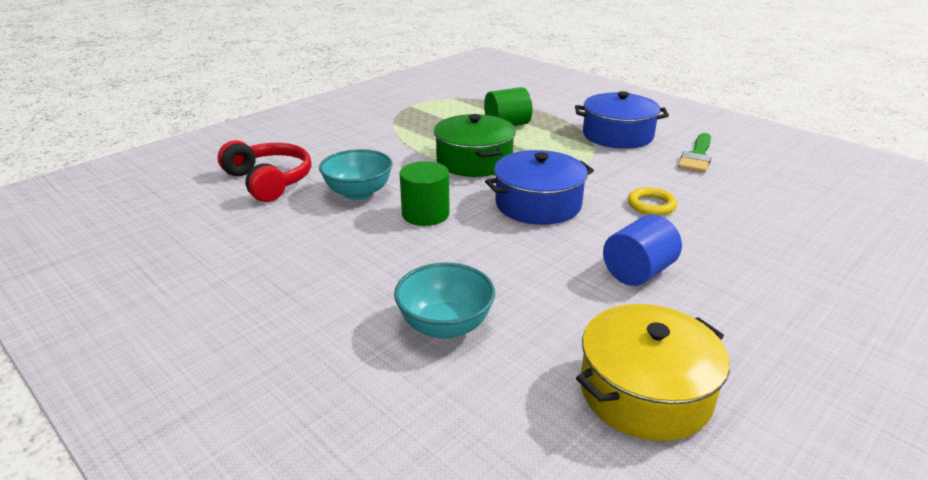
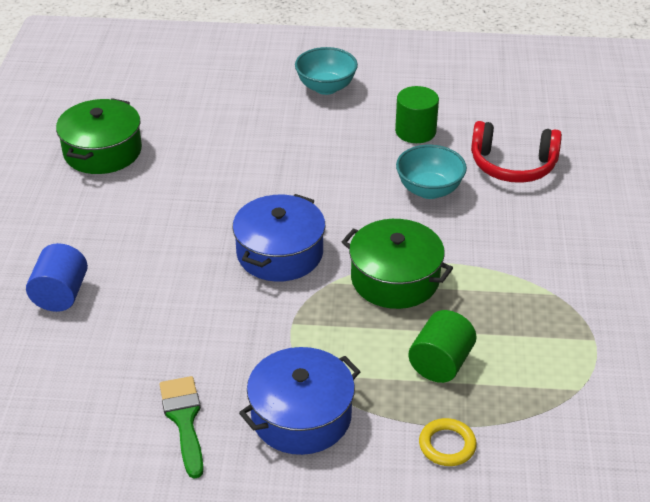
camera: 140 degrees right, 10 degrees up
(425, 214) = (351, 197): green cylinder -> green cylinder (415, 131)
(445, 326) = (237, 133): turquoise bowl -> turquoise bowl (326, 87)
(638, 272) = (152, 224): blue cylinder -> blue cylinder (60, 294)
(645, 392) = (102, 151): yellow pot -> green pot
(651, 205) = (185, 304): yellow ring -> yellow ring (447, 445)

